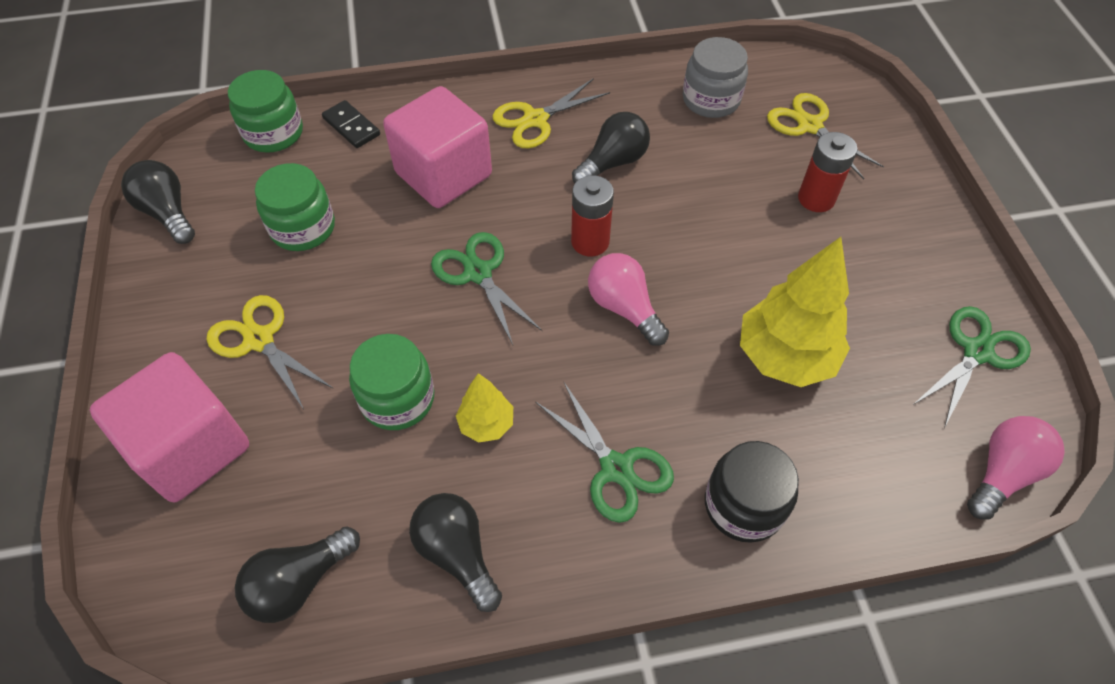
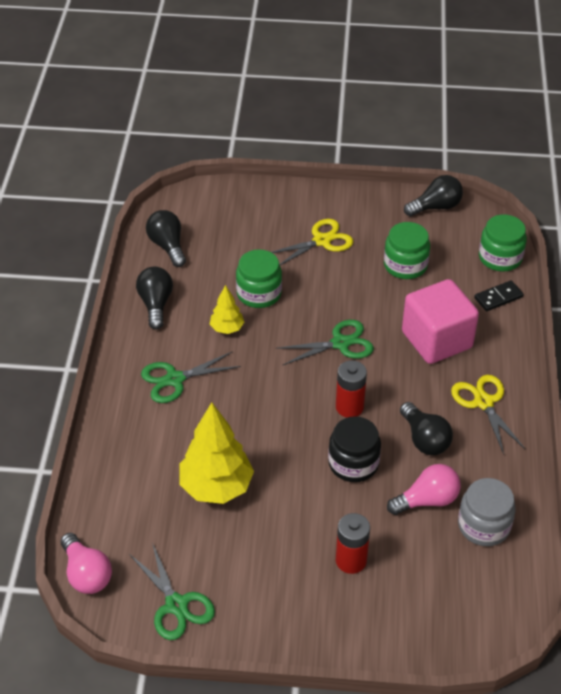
camera: 105 degrees right, 10 degrees down
(191, 447) = (260, 212): pink cube -> none
(457, 553) = (155, 304): black light bulb -> black light bulb turned 75 degrees counterclockwise
(624, 308) = (286, 412): pink light bulb -> pink light bulb (427, 500)
(743, 505) = (127, 431): black jar -> black jar (353, 463)
(810, 126) = (435, 588): yellow scissors -> none

